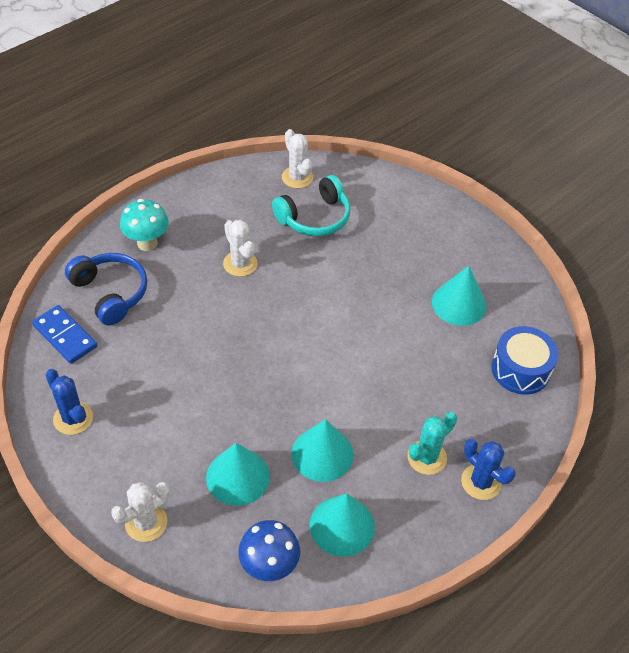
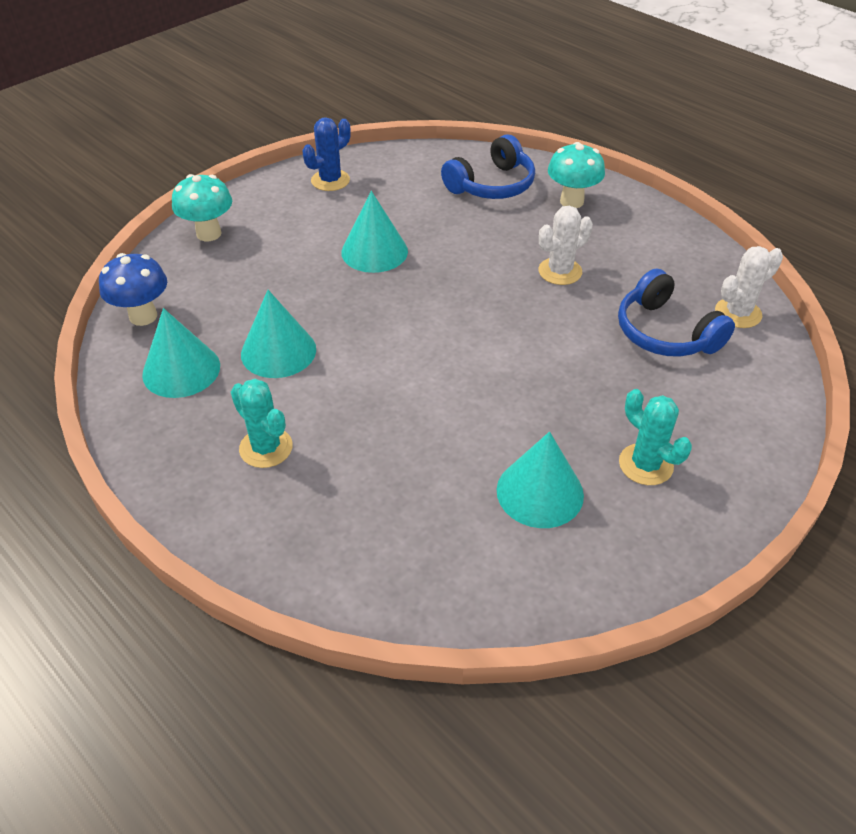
camera: 90 degrees right, 5 degrees down
(65, 336) = (430, 165): blue domino -> none
(146, 522) = (209, 234): white cactus -> turquoise mushroom
(238, 476) = (254, 288): turquoise cone -> turquoise cone (374, 251)
(314, 217) = (665, 332): turquoise headphones -> blue headphones
(434, 250) = (645, 464): none -> turquoise cactus
(481, 482) = (222, 505): blue cactus -> none
(520, 369) = (418, 567): blue drum -> none

